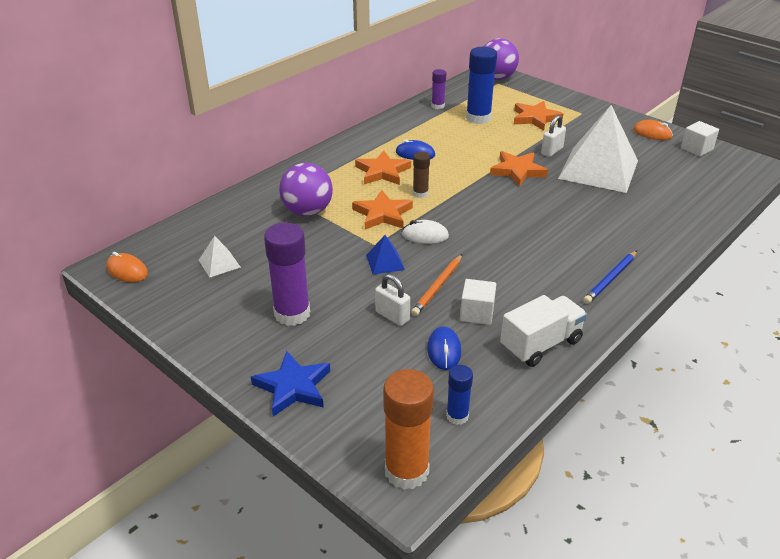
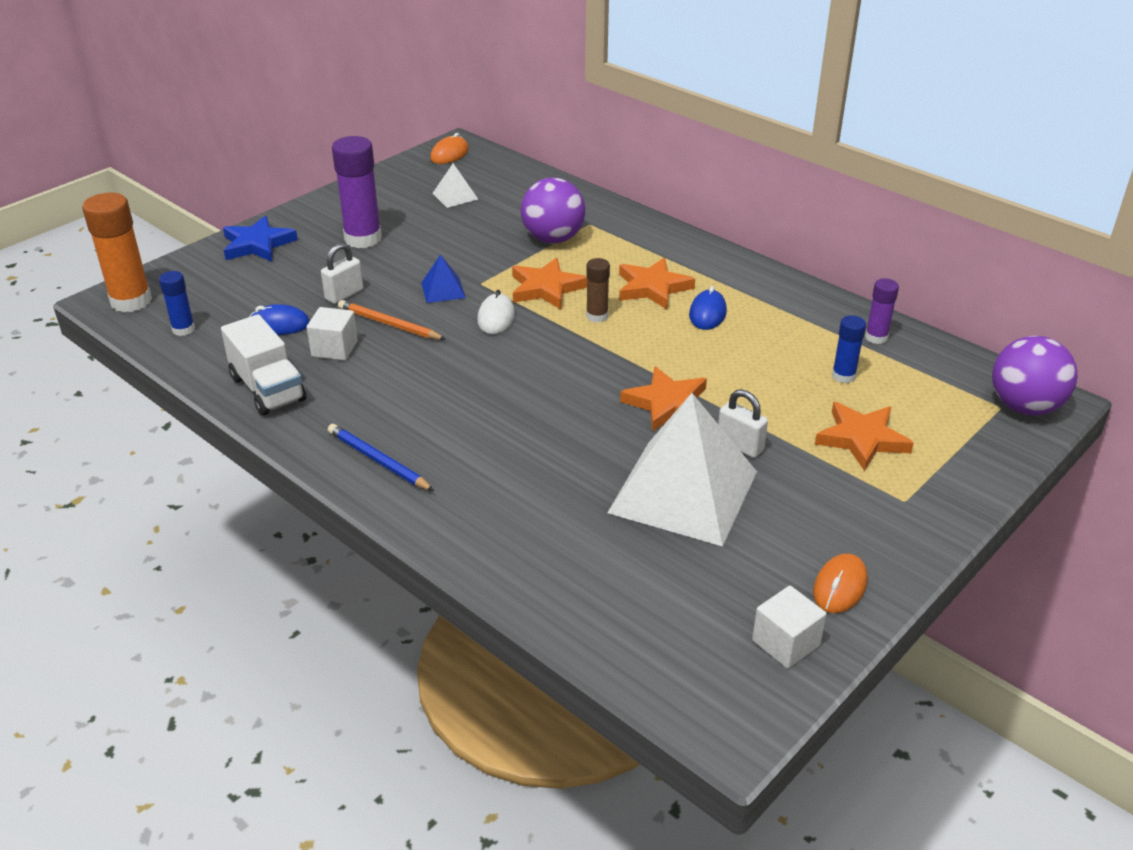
camera: 90 degrees right, 0 degrees up
(478, 118) = (843, 376): blue glue stick -> blue glue stick, size x0.54

